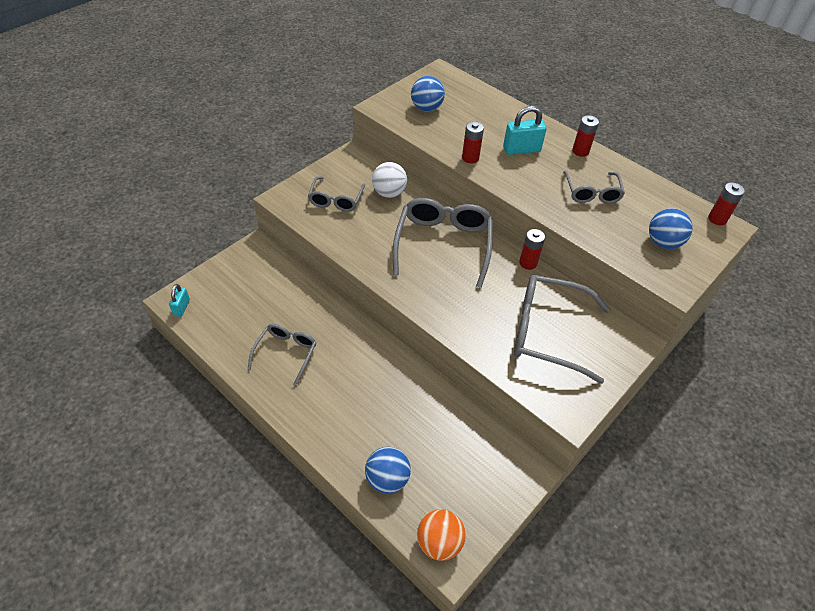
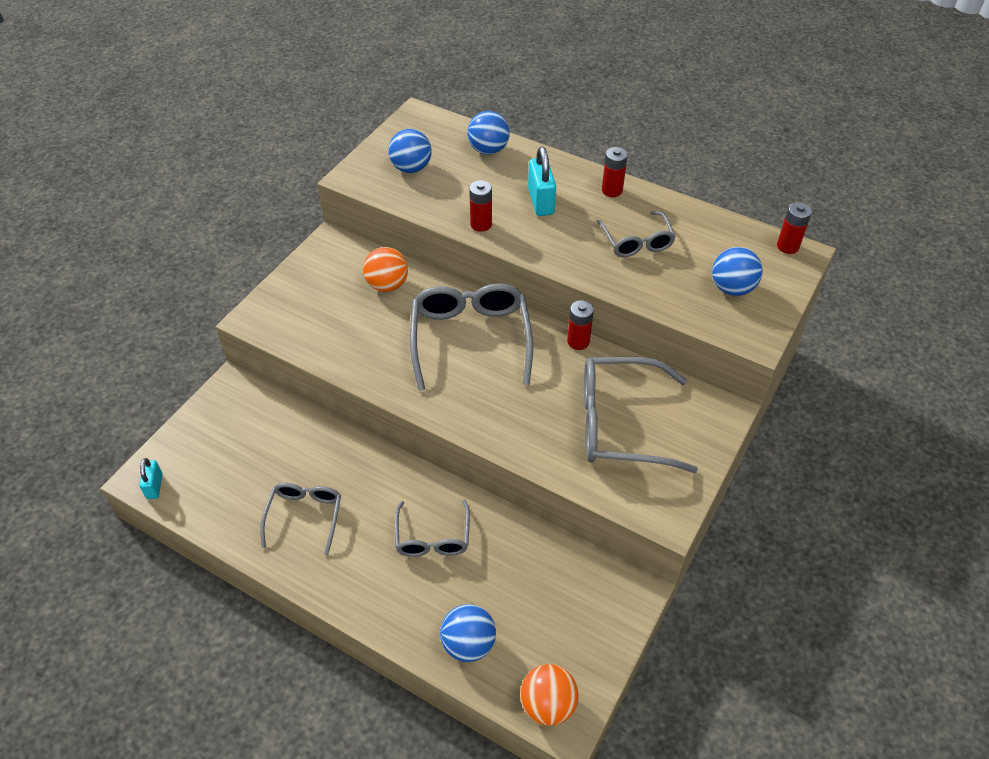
camera: 10 degrees left, 0 degrees up
(336, 200) = (322, 307): grey glasses -> grey glasses (432, 537)
(389, 193) = (387, 285): white ball -> orange ball
(489, 105) = (488, 150): none -> blue ball
(521, 149) = (541, 201): turquoise padlock -> turquoise padlock turned 75 degrees counterclockwise

